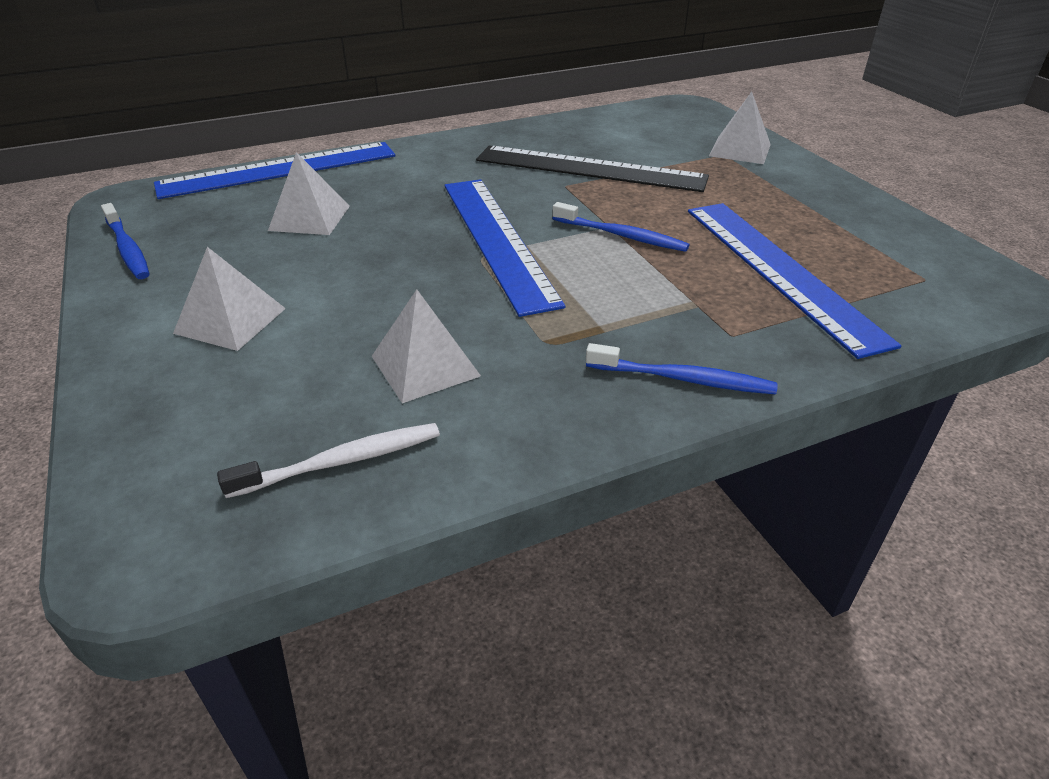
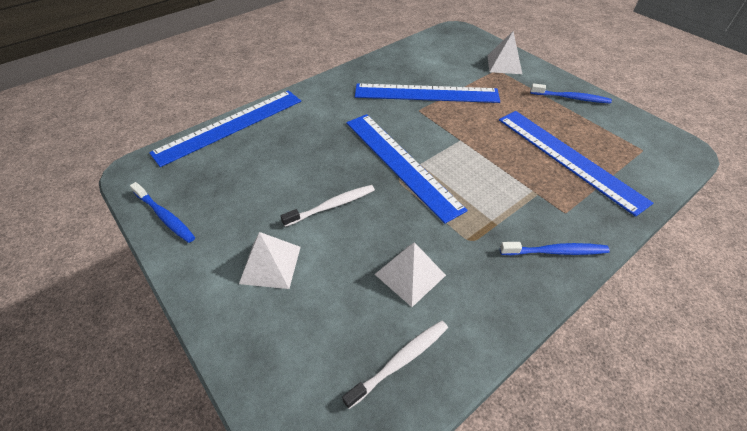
camera: 15 degrees left, 10 degrees up
(310, 218) = (274, 165): white pyramid -> none
(362, 271) = (332, 206): none -> white toothbrush
(590, 169) = (426, 93): black ruler -> blue ruler
(621, 235) = (471, 146): blue toothbrush -> blue toothbrush (571, 98)

